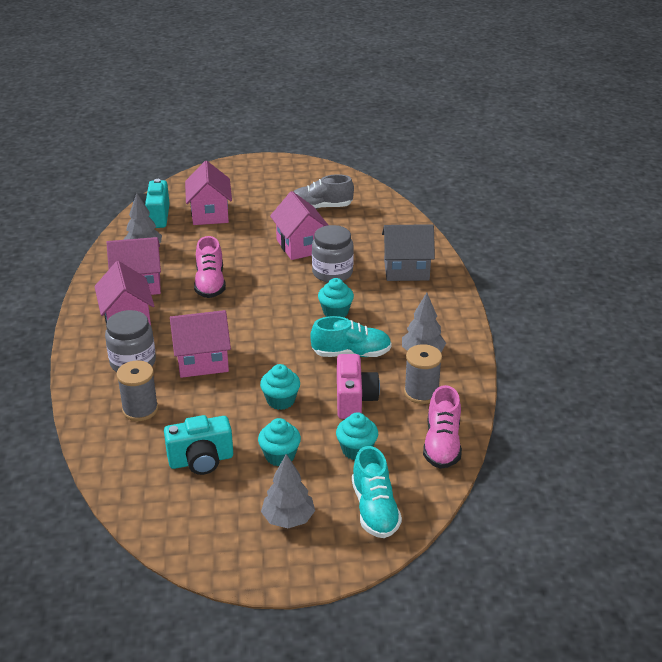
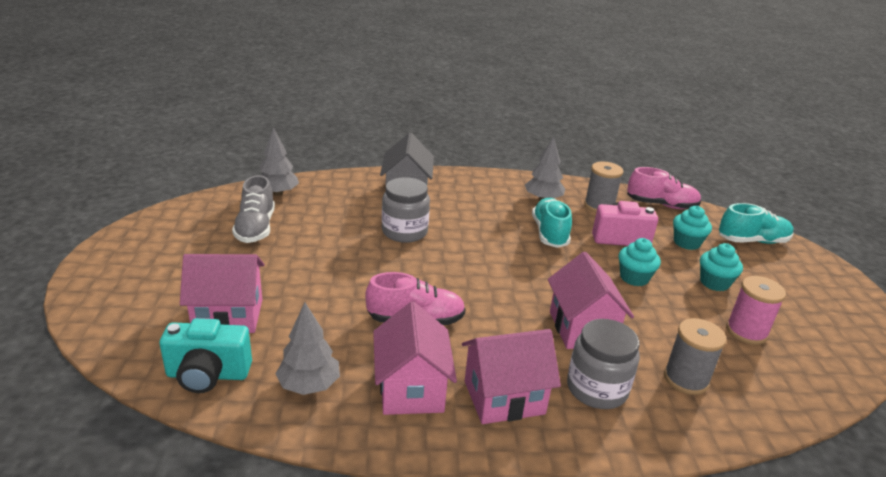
camera: 90 degrees left, 5 degrees down
(201, 460) = (746, 332): turquoise camera -> pink spool
(288, 519) = (791, 283): grey tree -> grey tree (278, 193)
(300, 246) = (342, 247): pink house -> none
(335, 312) = (480, 236): turquoise cupcake -> none

